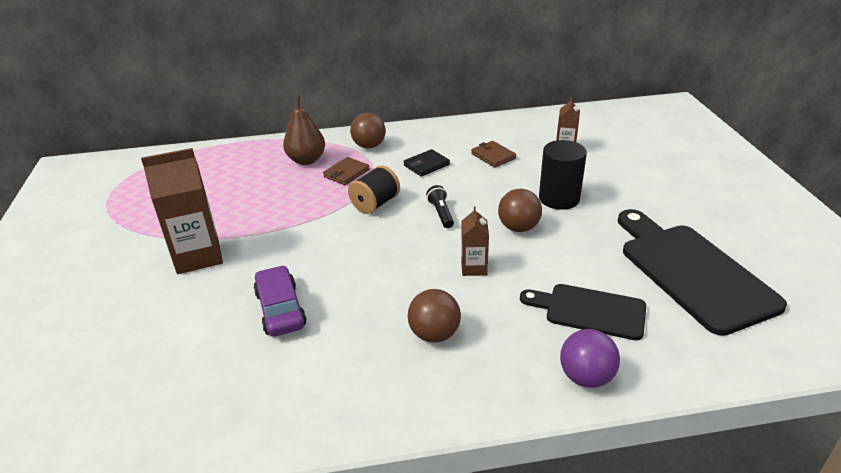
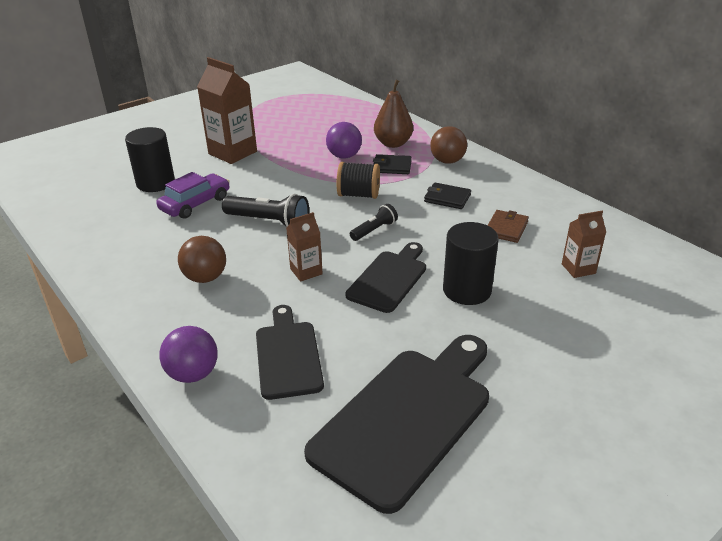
camera: 60 degrees right, 0 degrees up
(195, 331) = (155, 183): none -> black cylinder
(296, 191) = (344, 156): none -> purple ball
(346, 173) = (392, 166): brown wallet -> black wallet
(369, 267) = (268, 222): none -> black flashlight
(518, 228) = (389, 279): brown ball -> black cutting board

